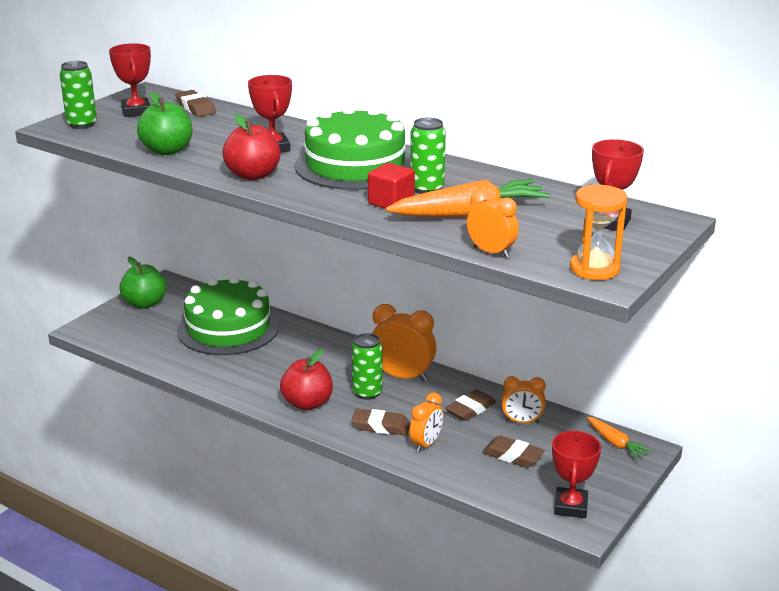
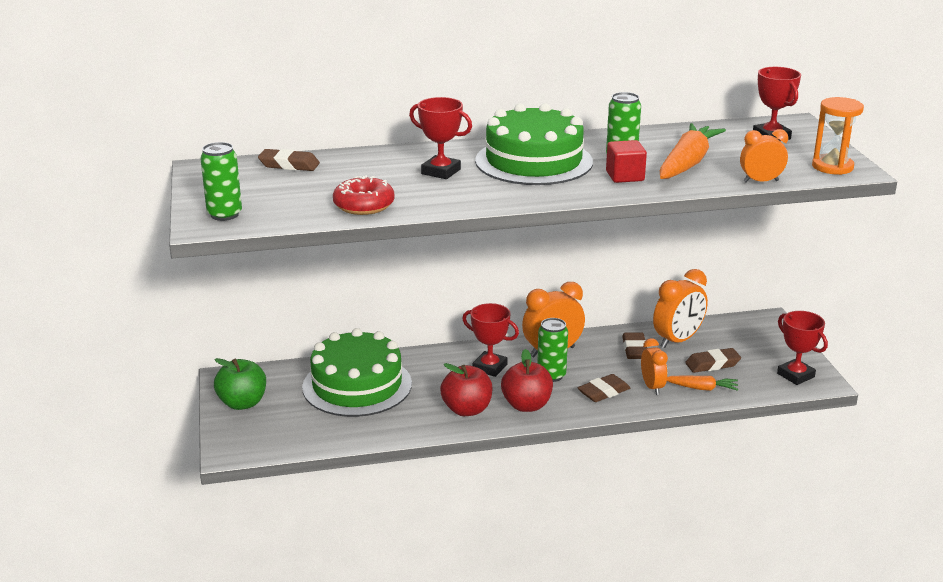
camera: 45 degrees left, 0 degrees up
(136, 111) = (243, 186): red trophy -> red trophy (489, 367)
(167, 150) = (364, 205): green apple -> red donut
(253, 175) = (483, 196): red apple -> red apple (467, 410)
(522, 421) = (677, 340): orange clock -> orange clock, size x1.60
(615, 443) = (749, 324): orange carrot -> orange carrot (701, 388)

